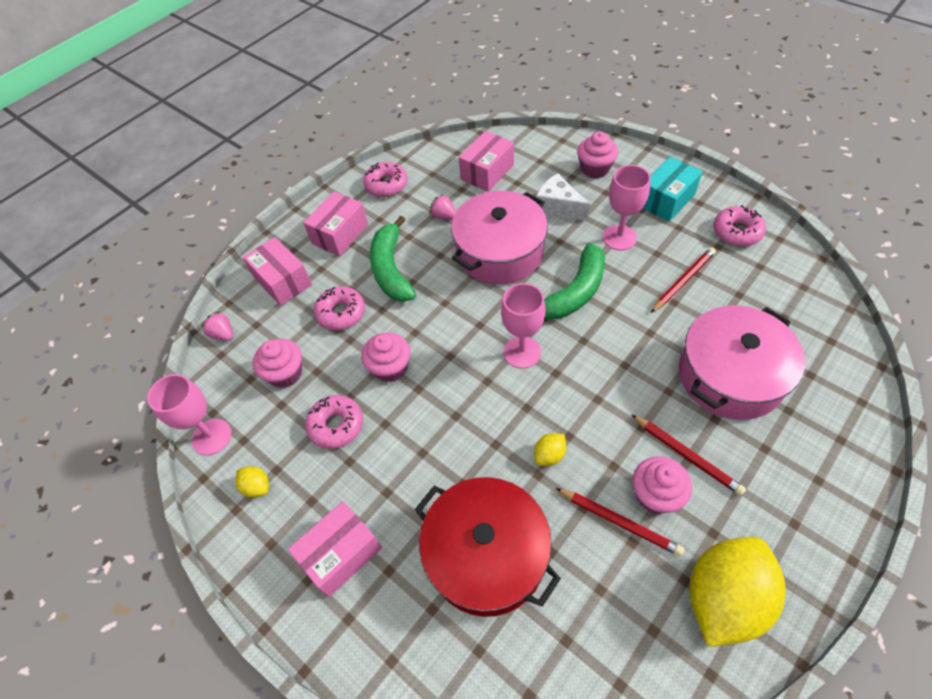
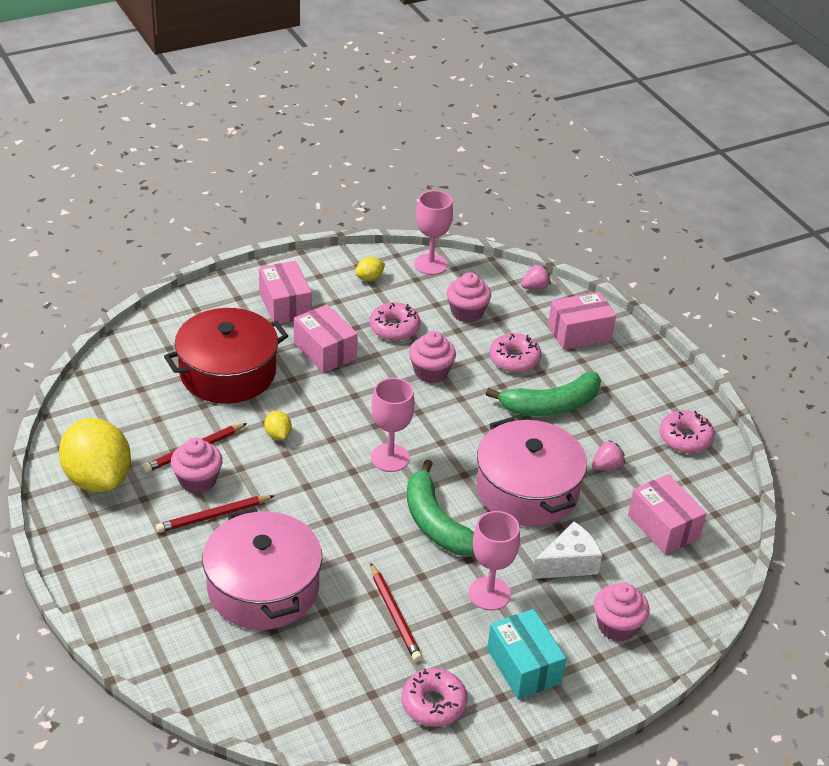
camera: 105 degrees right, 15 degrees down
(340, 234) = (623, 384): pink box -> pink box (325, 351)
(391, 269) = (551, 405): green banana -> green banana turned 150 degrees clockwise

